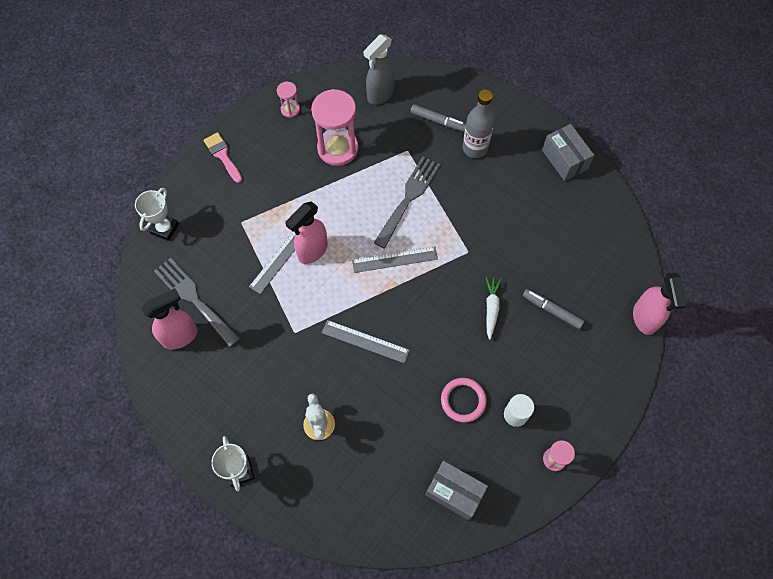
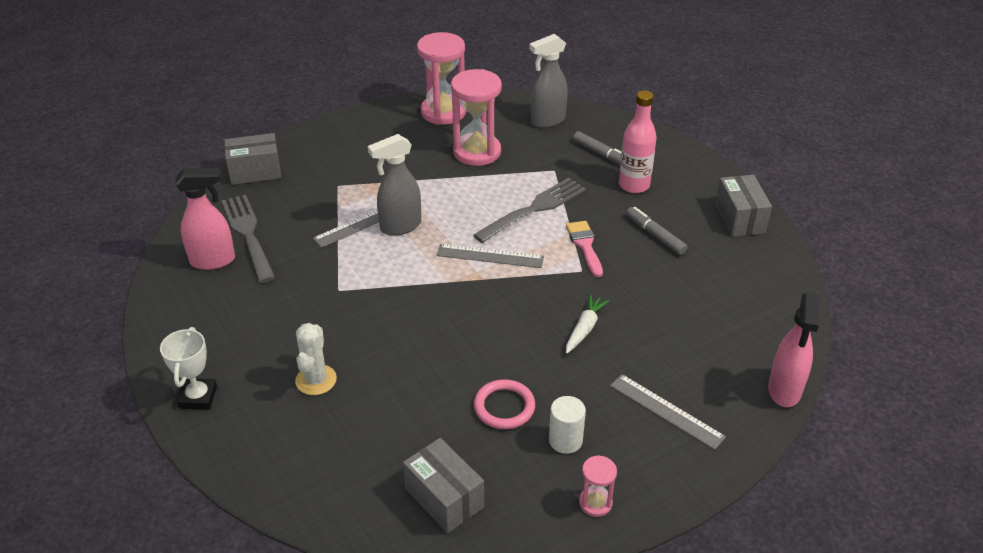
camera: 20 degrees right, 25 degrees down
(164, 228) = (255, 172): white trophy -> grey box
(222, 155) = (351, 131): pink brush -> pink brush (585, 245)
(290, 109) = (443, 112): pink hourglass -> pink hourglass, size x2.08
(312, 251) = (400, 226): pink spray bottle -> grey spray bottle
(365, 341) = (415, 319): grey ruler -> grey ruler (666, 411)
(475, 148) = (634, 185): grey bottle -> pink bottle
(552, 310) = (662, 350): grey marker -> grey marker (655, 235)

